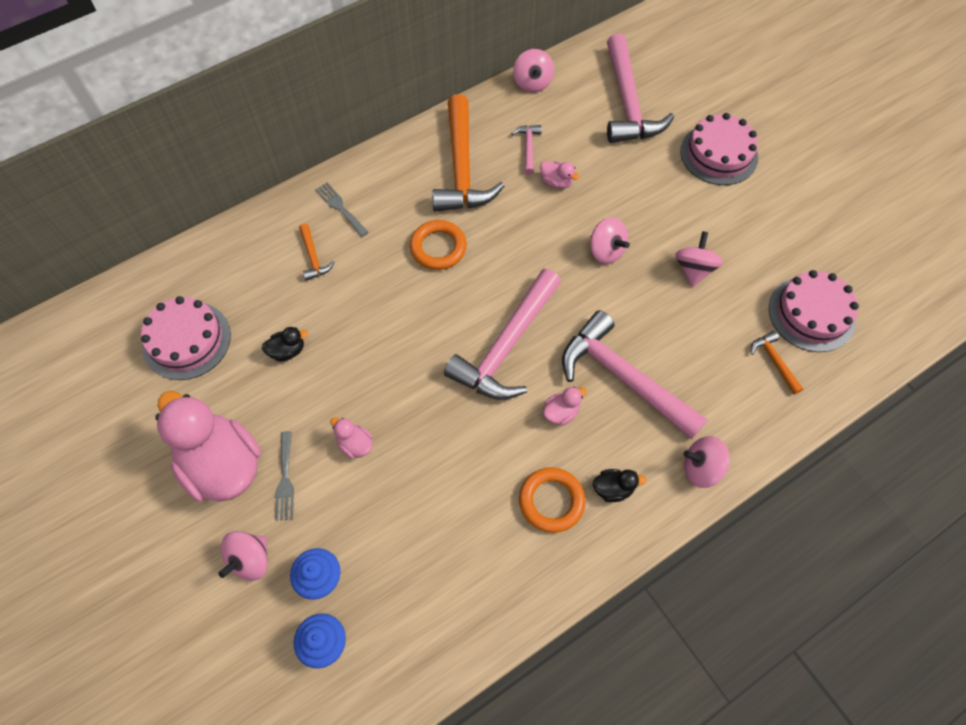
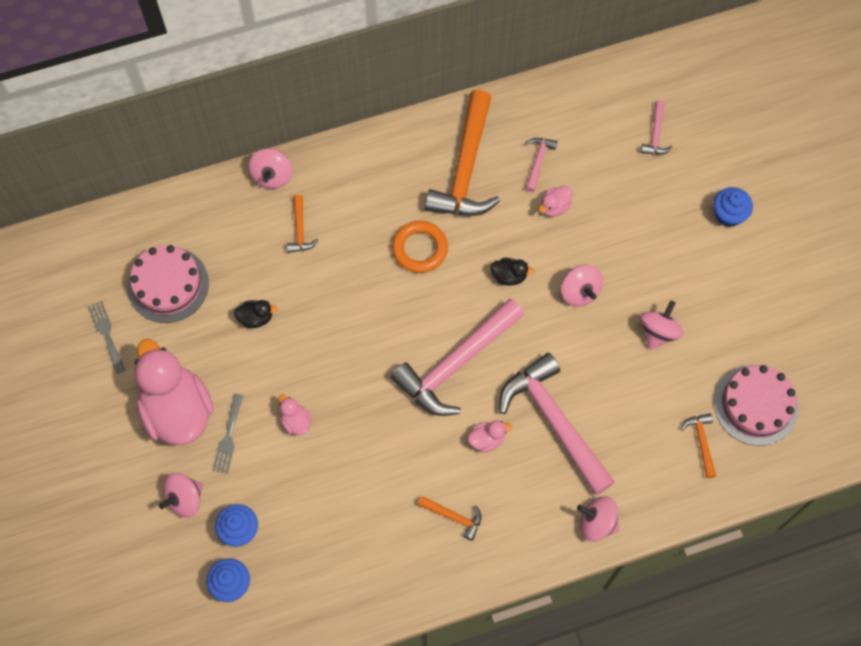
camera: 15 degrees right, 5 degrees up
(340, 207) = (337, 183): grey fork -> grey fork (106, 334)
(532, 83) = (564, 88): pink spinning top -> pink spinning top (272, 176)
(551, 501) = (454, 517): orange ring -> orange hammer
(556, 182) = (554, 206): pink duck -> pink duck turned 90 degrees clockwise
(613, 489) = (511, 520): black duck -> black duck (509, 276)
(628, 103) = (656, 134): pink hammer -> pink hammer, size x0.44
(718, 154) = (728, 214): pink cake -> blue cupcake

